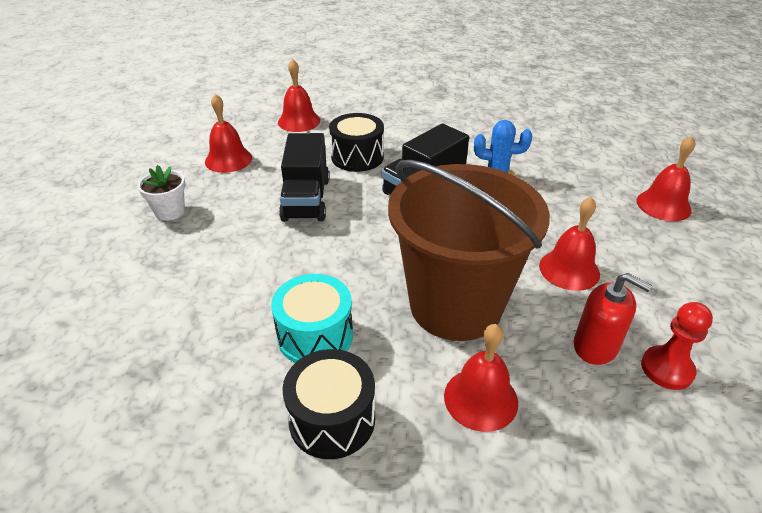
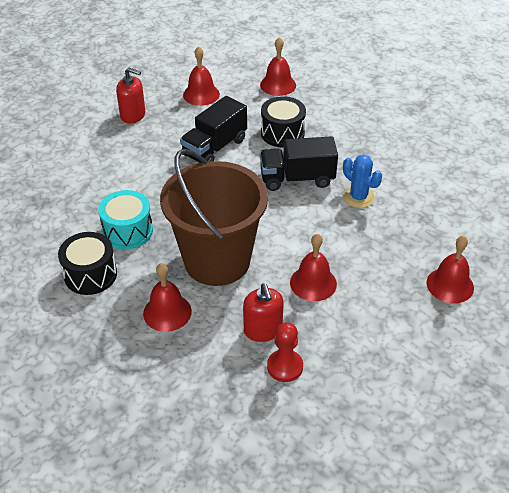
camera: 40 degrees right, 5 degrees up
(170, 211) = (133, 115): white flower pot -> red soap dispenser

